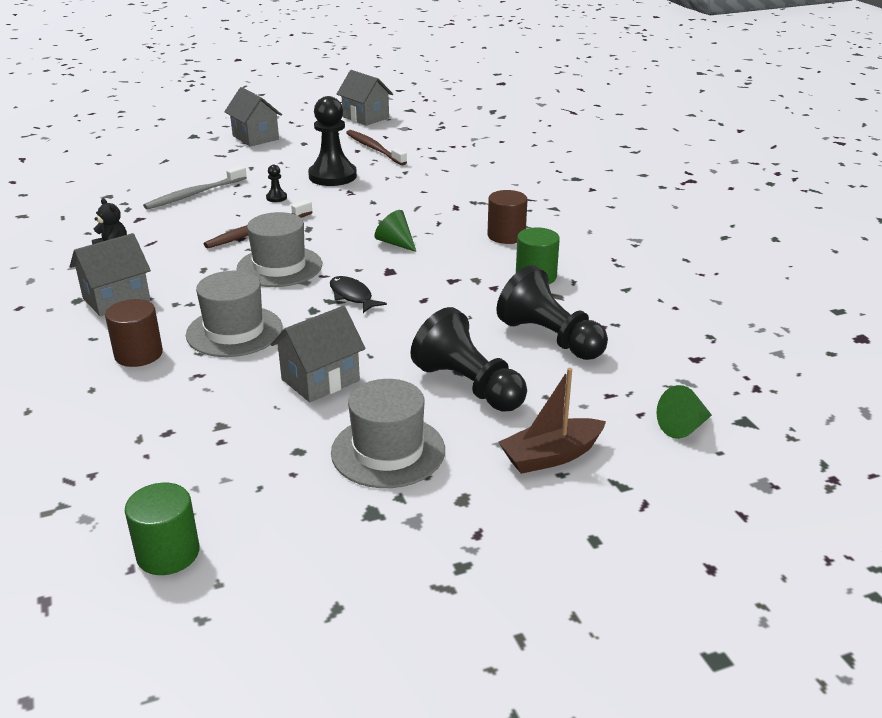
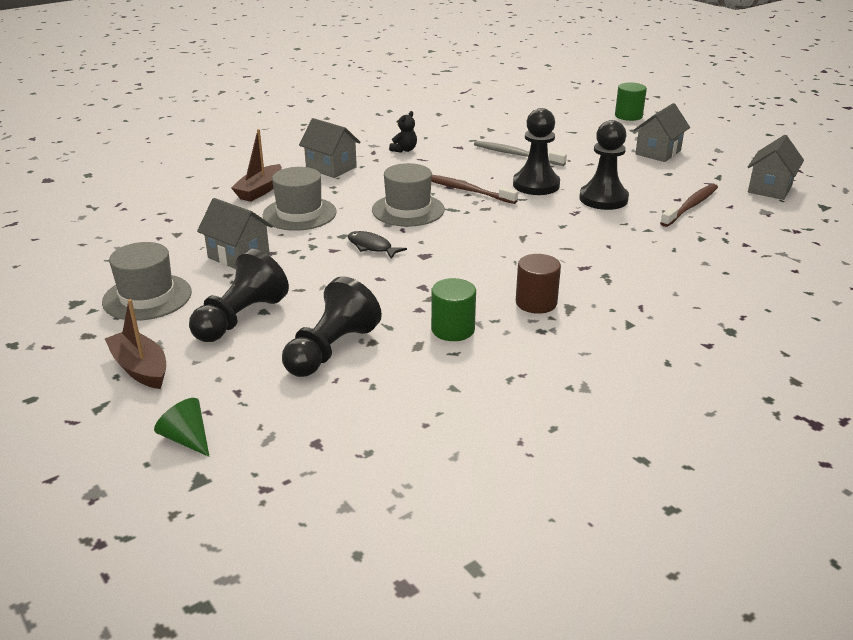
camera: 75 degrees right, 0 degrees up
(138, 354) = (260, 191): brown cylinder -> brown boat
(168, 553) = (45, 246): green cylinder -> green cylinder (628, 116)
(276, 198) = (536, 185): black pawn -> black pawn, size x2.43
(352, 296) = (372, 247): black fish -> black fish turned 90 degrees counterclockwise
(395, 243) = (481, 249): green cone -> none

